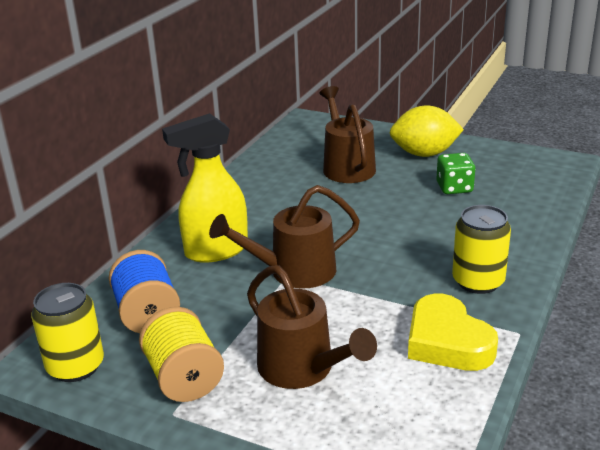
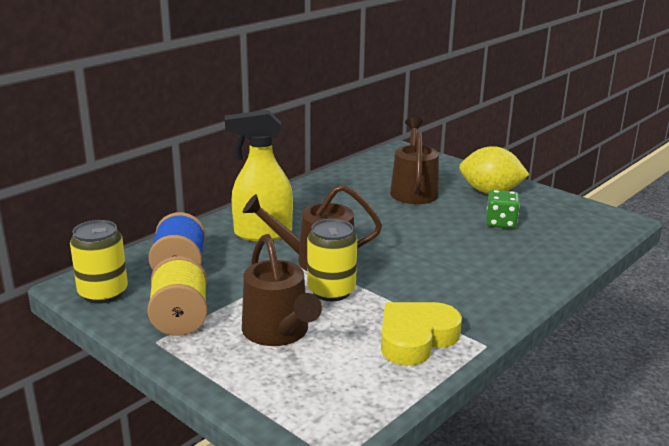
camera: 15 degrees right, 5 degrees down
(447, 342) = (416, 338): yellow heart -> yellow heart turned 60 degrees clockwise
(478, 281) = (474, 299): yellow can -> yellow can (331, 291)

